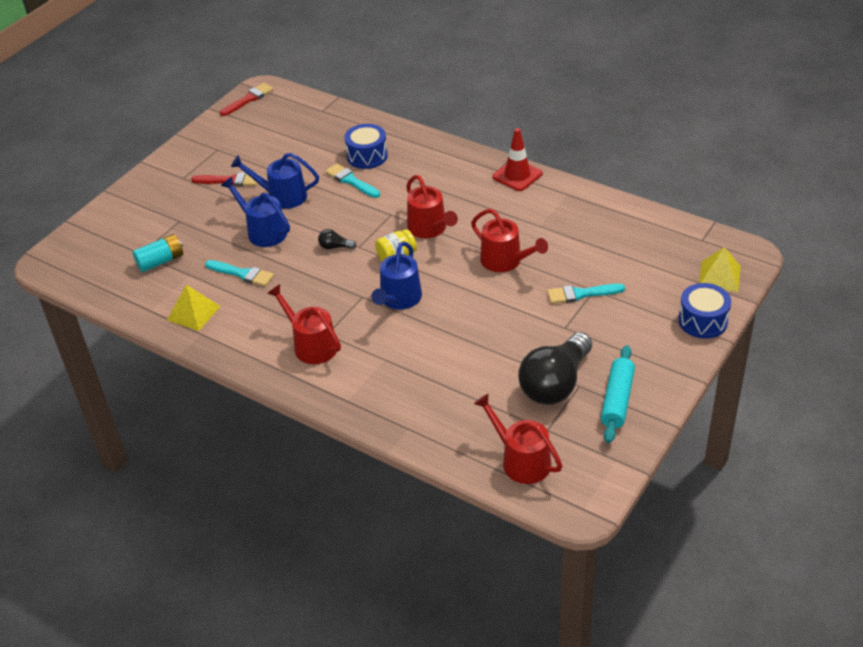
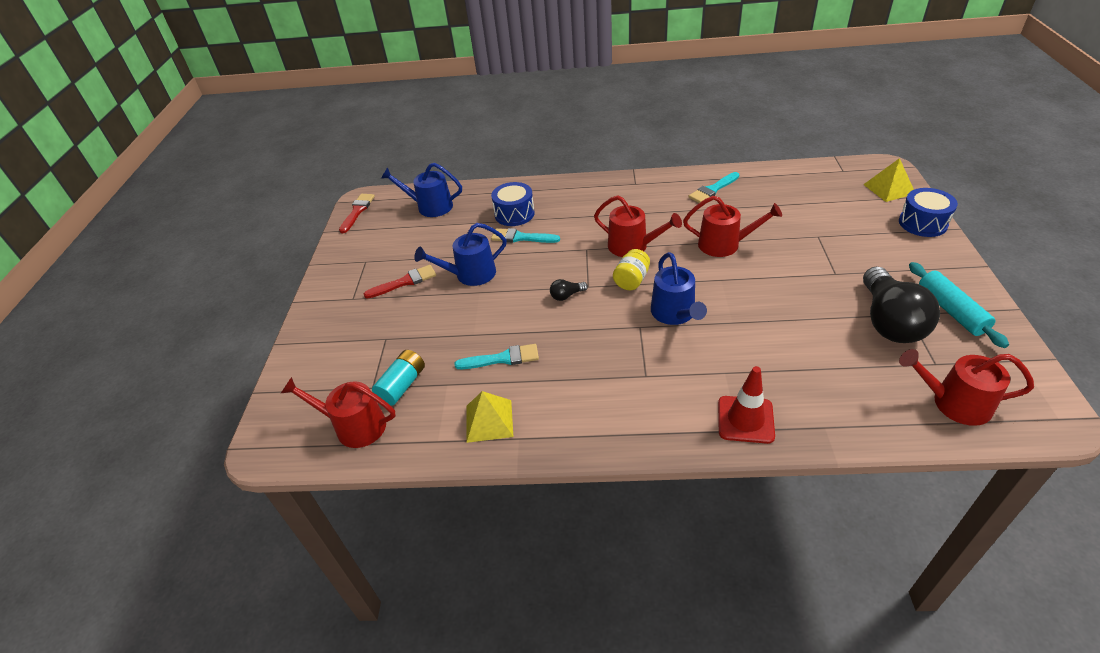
camera: 30 degrees left, 0 degrees up
(263, 231) = (483, 311): blue watering can -> blue watering can (430, 206)
(311, 345) = (643, 393): red watering can -> red watering can (354, 426)
(517, 175) = (655, 181): red traffic cone -> red traffic cone (745, 419)
(581, 294) = (813, 243): turquoise brush -> turquoise brush (713, 189)

